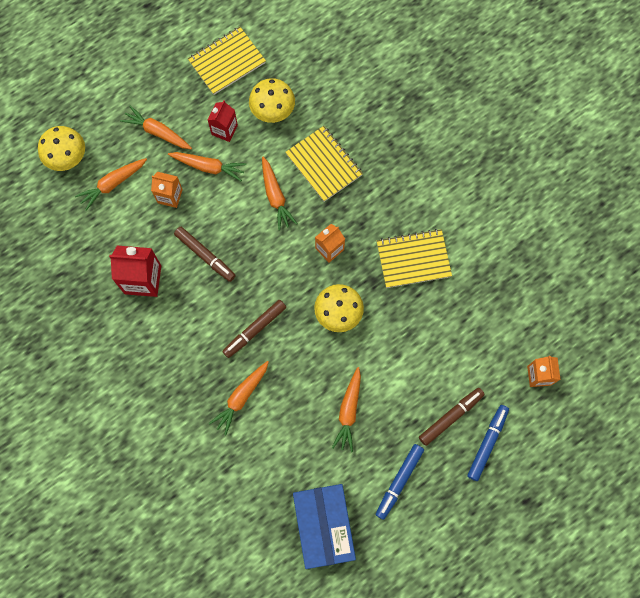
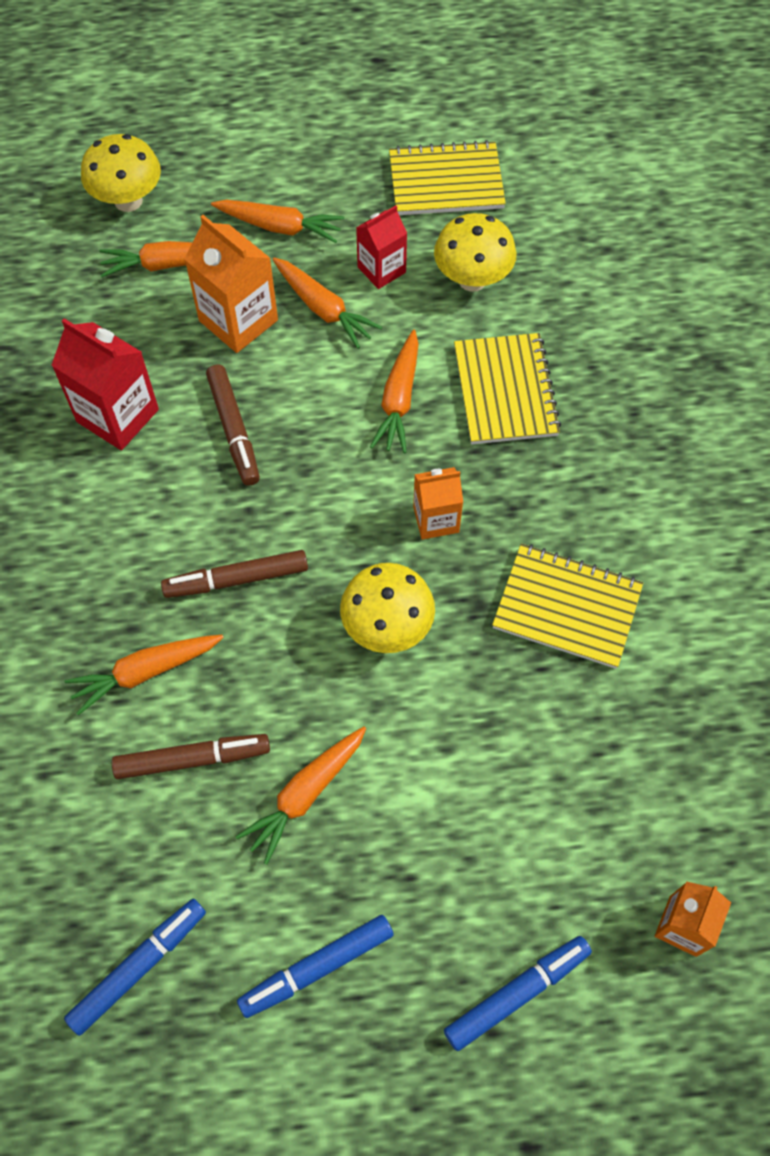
camera: 30 degrees right, 10 degrees down
(157, 132) = (280, 227): orange carrot -> orange carrot turned 135 degrees clockwise
(170, 196) = (238, 320): orange carton -> orange carton, size x1.59
(324, 526) = (138, 967): blue box -> blue marker
(450, 417) = (477, 907): brown marker -> brown marker (192, 759)

